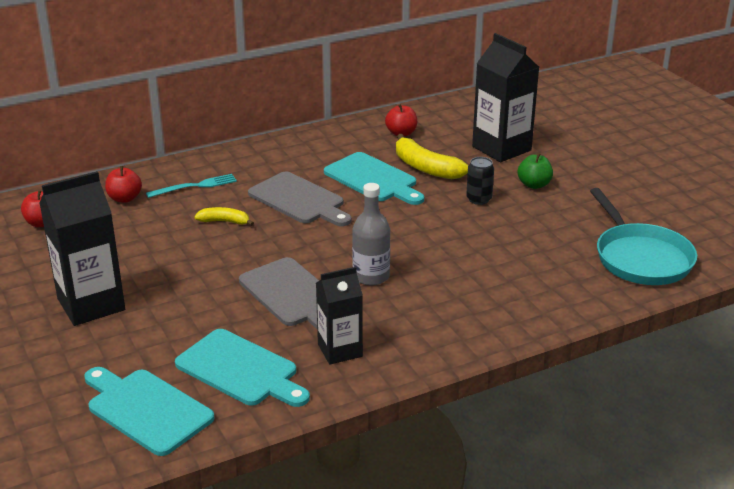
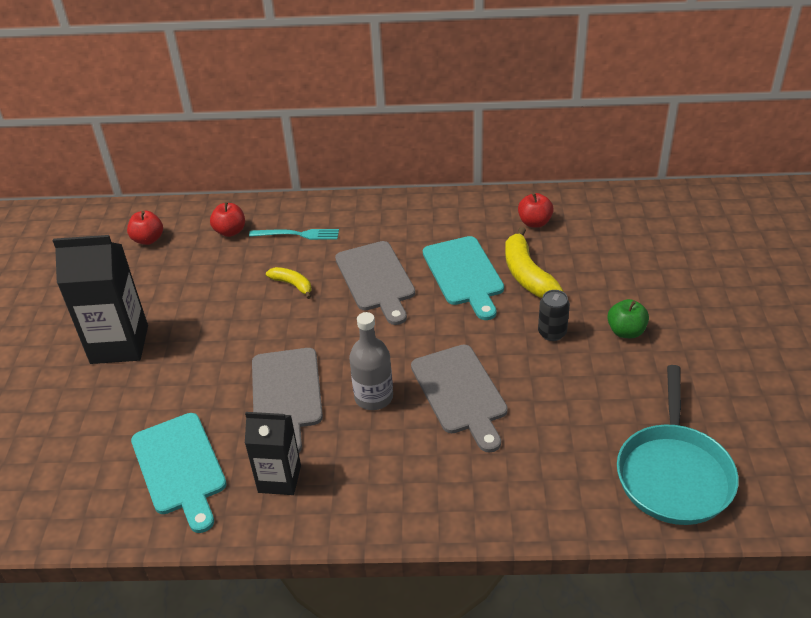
camera: 30 degrees right, 10 degrees up
(146, 409) = (76, 481): turquoise cutting board -> none
(440, 254) = (460, 393): none -> grey cutting board
(501, 148) = (626, 271): black carton -> none

